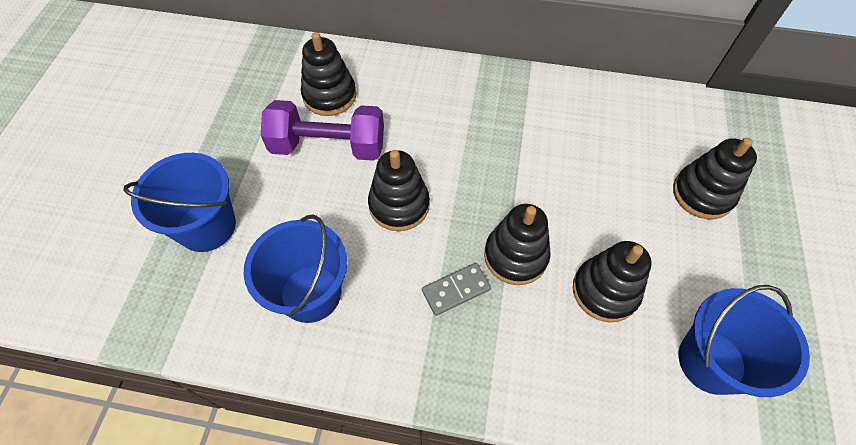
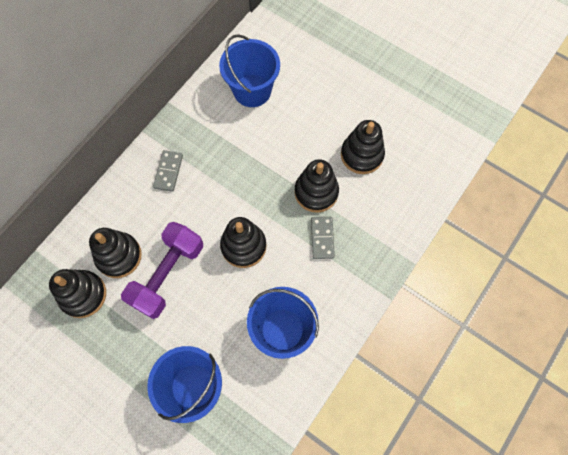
camera: 65 degrees left, 10 degrees up
(449, 96) = (168, 171): none -> grey domino
(702, 194) = (326, 65): black stacking toy -> black stacking toy (83, 295)
(711, 361) = (424, 126): blue bucket -> blue bucket (252, 90)

